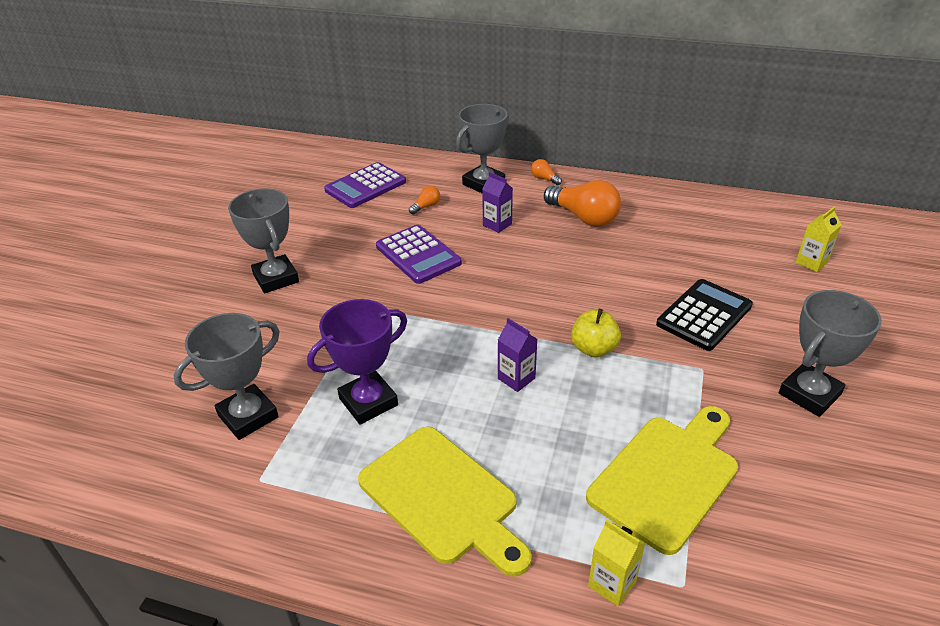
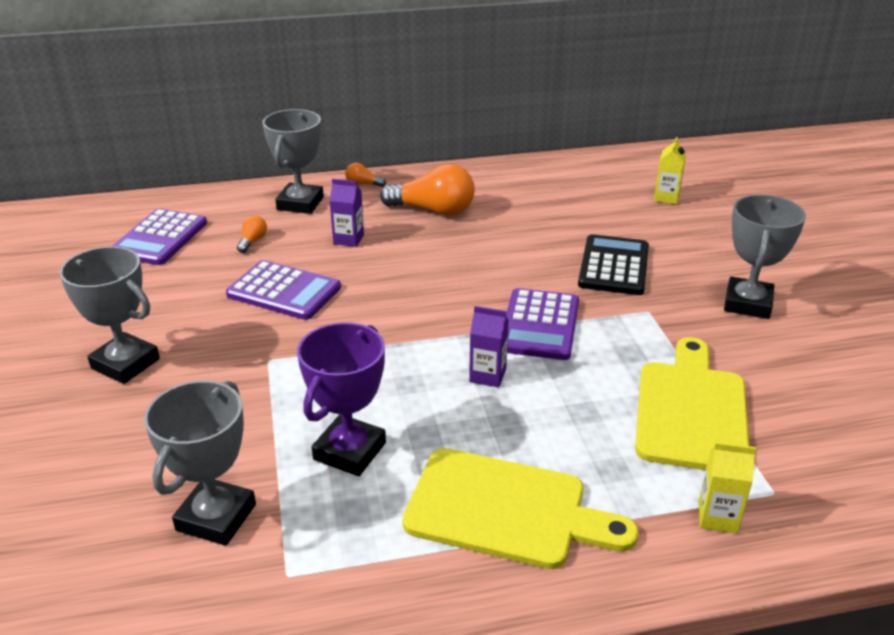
camera: 30 degrees left, 5 degrees down
(593, 349) = (539, 325): yellow apple -> purple calculator

